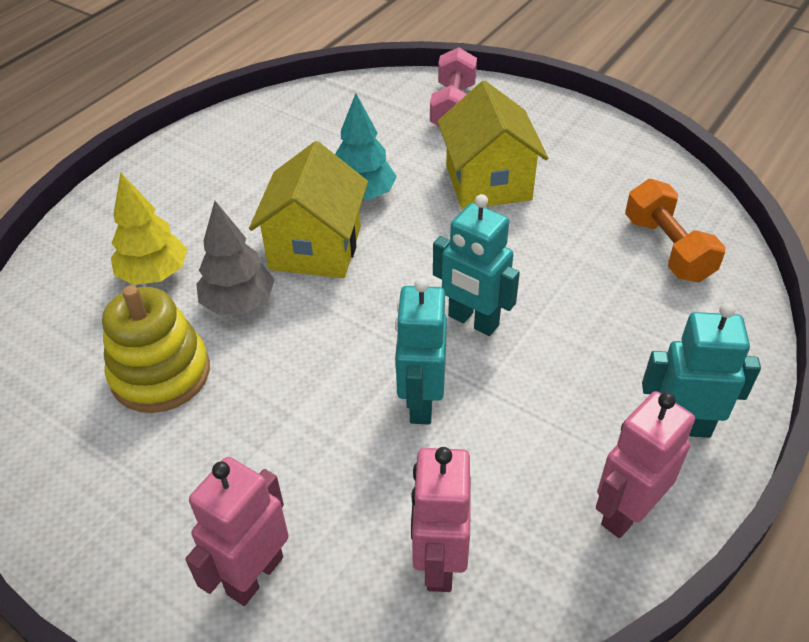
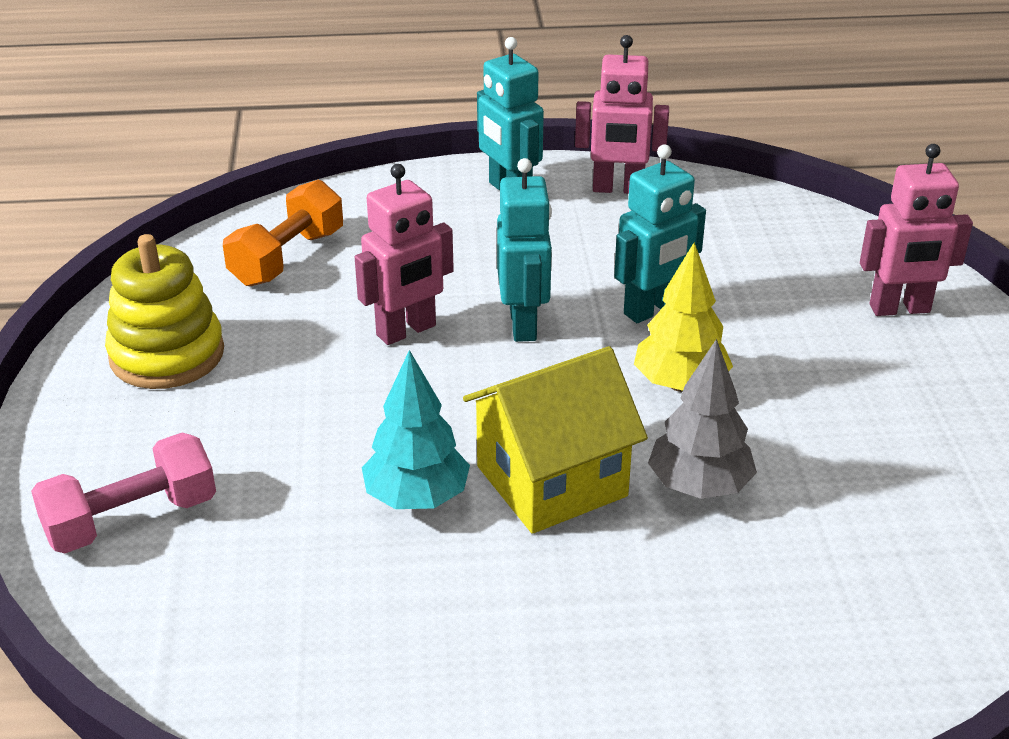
camera: 130 degrees left, 10 degrees down
(154, 274) = (754, 587): yellow tree -> yellow tree (680, 384)
(160, 374) = (846, 479): yellow stacking toy -> yellow stacking toy (167, 355)
(439, 562) = (767, 241): pink robot -> pink robot (406, 331)
(488, 183) = (287, 409): yellow house -> none

